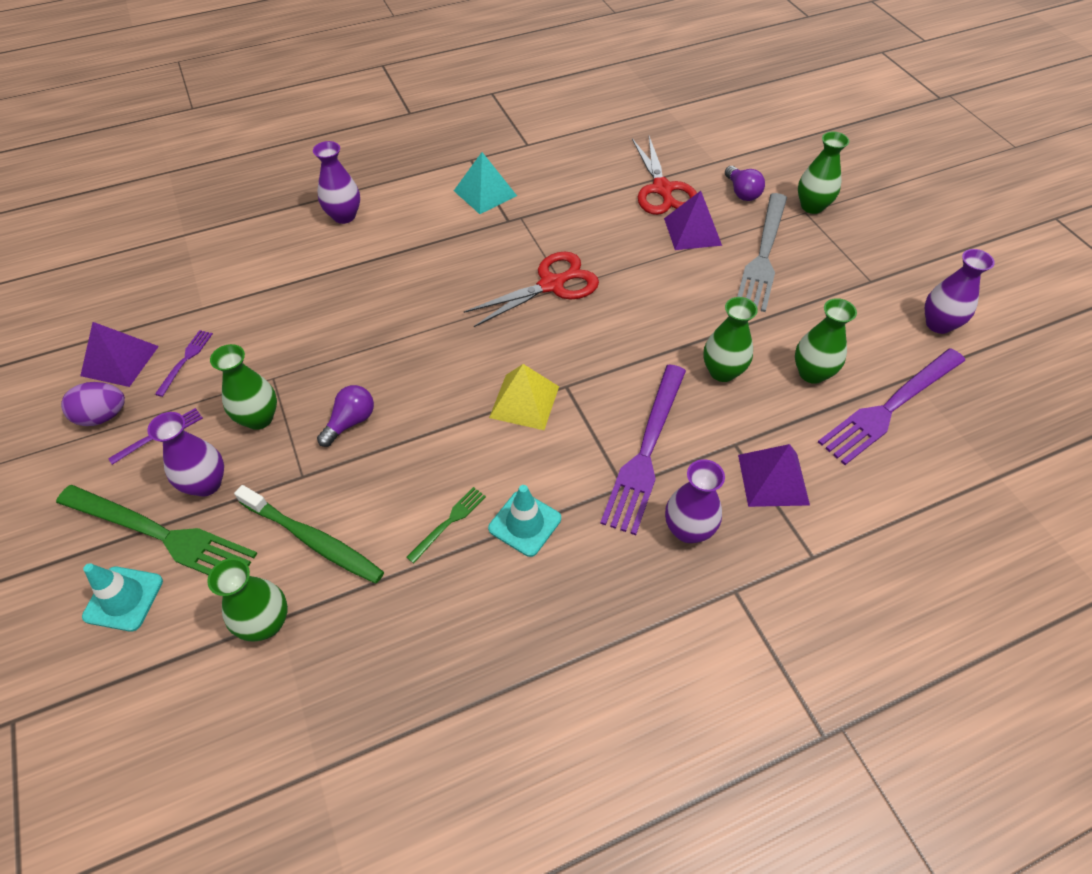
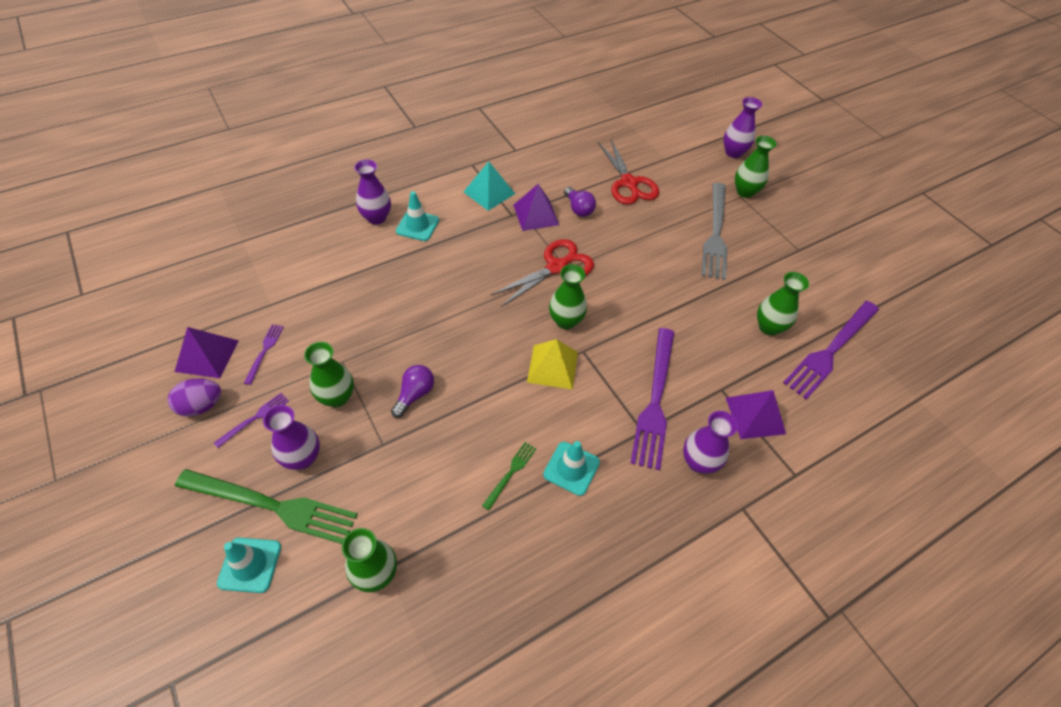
camera: 10 degrees left, 0 degrees up
(313, 540) = (402, 498): green toothbrush -> none
(391, 227) = (417, 226): none -> turquoise traffic cone
(692, 231) = (658, 217): purple pyramid -> purple pyramid (536, 215)
(722, 371) = (701, 330): green vase -> green vase (565, 321)
(742, 192) = (690, 183): purple light bulb -> purple light bulb (578, 209)
(938, 324) = (854, 281): purple vase -> purple vase (733, 152)

